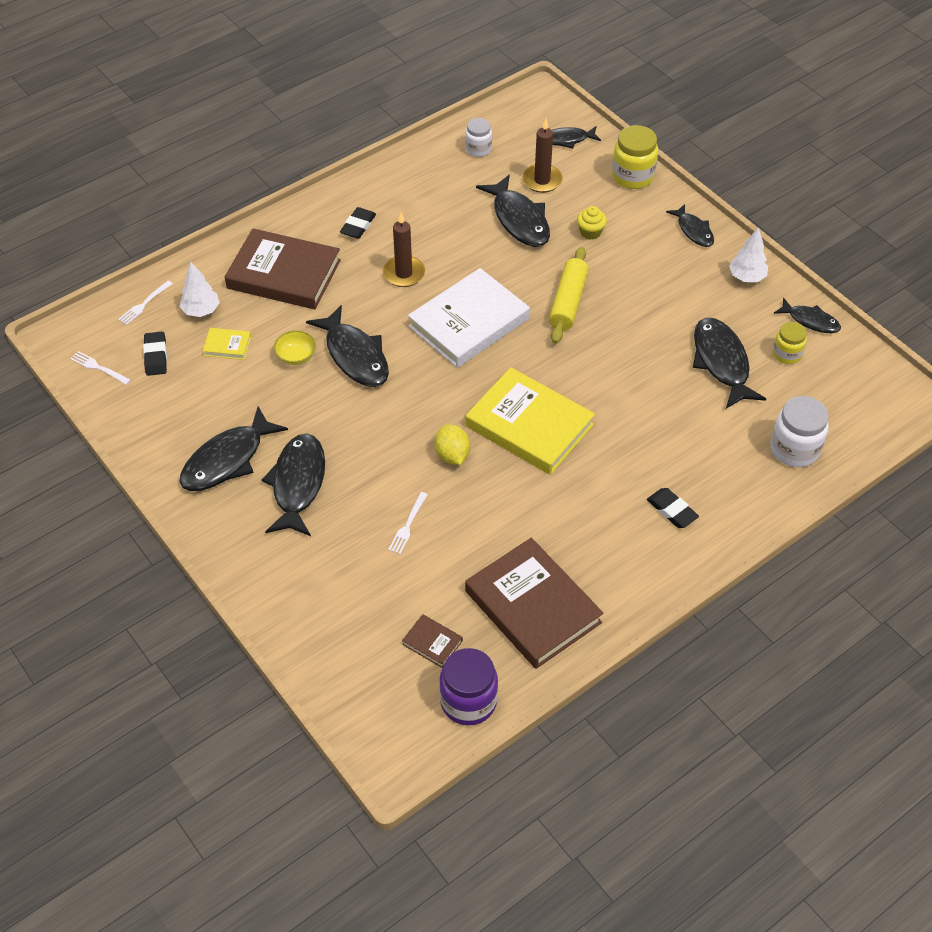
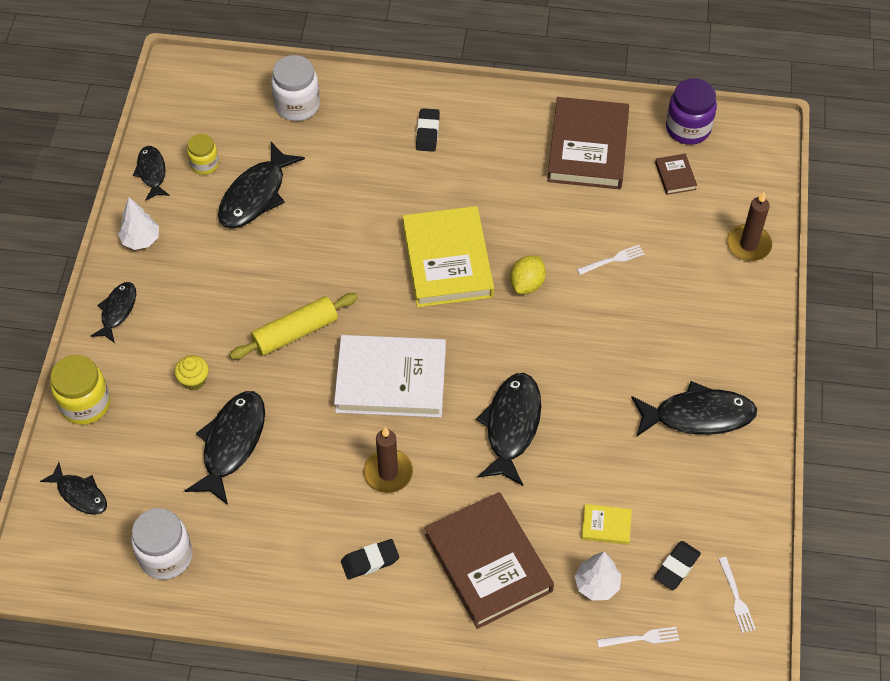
camera: 135 degrees left, 5 degrees up
(227, 346) = (606, 526): yellow book -> yellow book turned 45 degrees counterclockwise
(296, 357) = (559, 465): yellow bowl -> none
(298, 484) = (662, 352): black fish -> none
(478, 149) = (166, 556): white jar -> white jar, size x1.61
(542, 180) = (160, 468): brown candle -> brown candle (748, 245)

